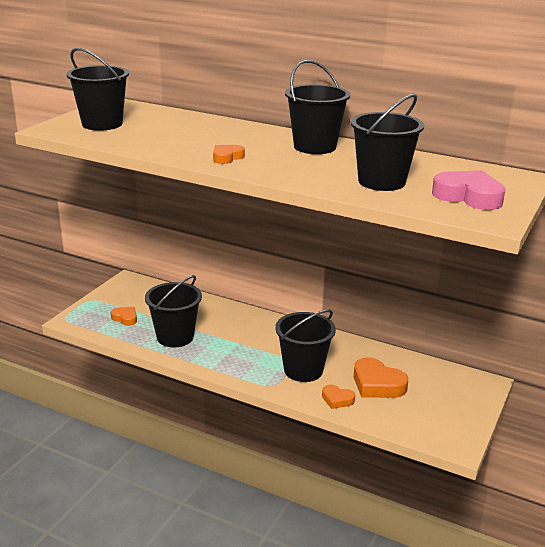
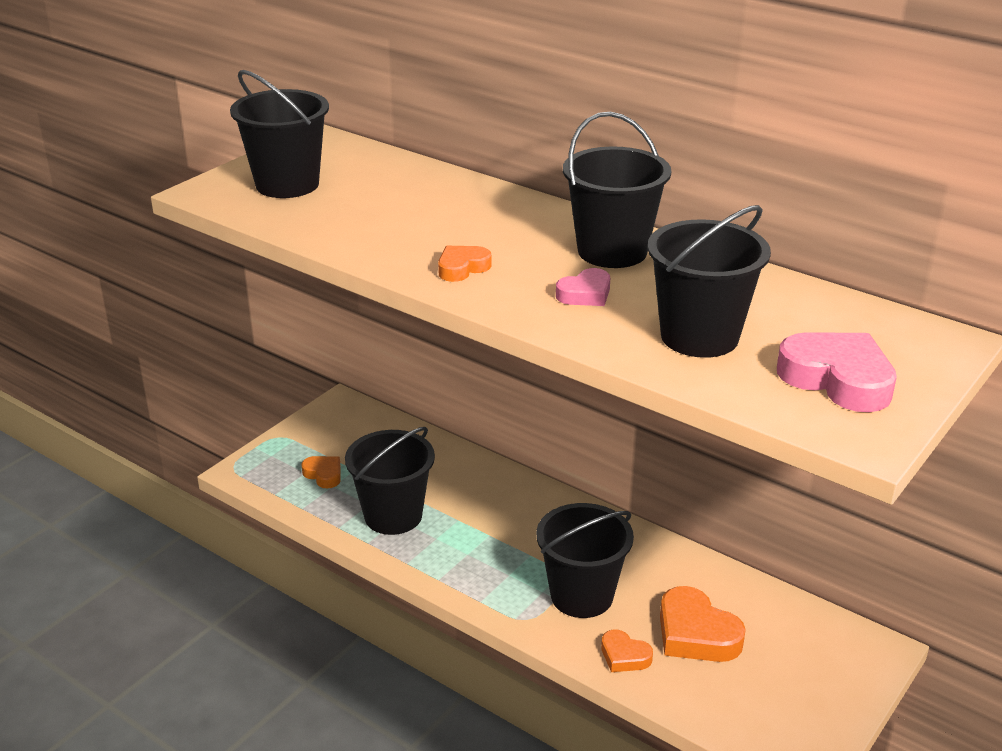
camera: 10 degrees right, 5 degrees up
(306, 166) = (585, 294): none -> pink heart

